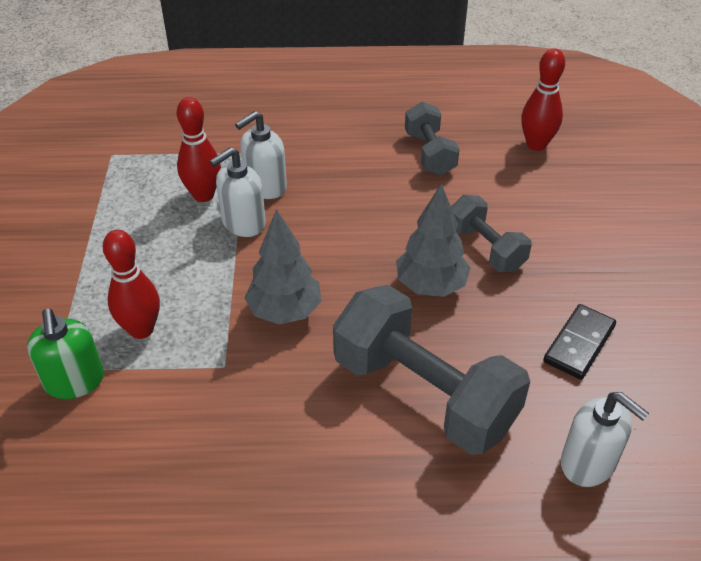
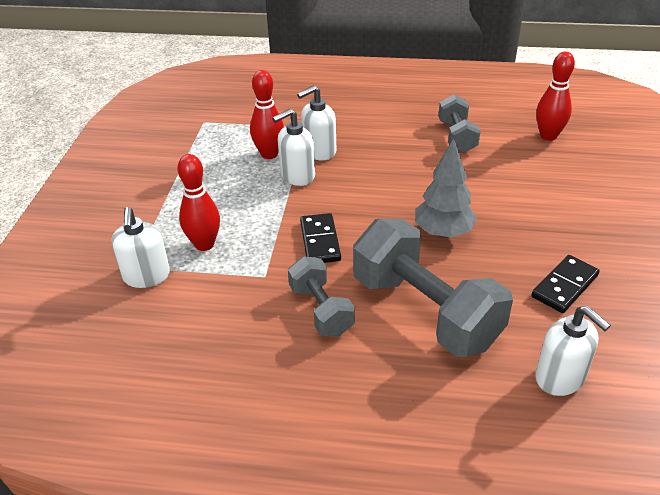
camera: 10 degrees right, 5 degrees down
(75, 381) = (146, 276): green soap dispenser -> white soap dispenser
(284, 311) = (320, 241): grey tree -> black domino
(486, 248) = (494, 208): grey dumbbell -> grey dumbbell (321, 310)

